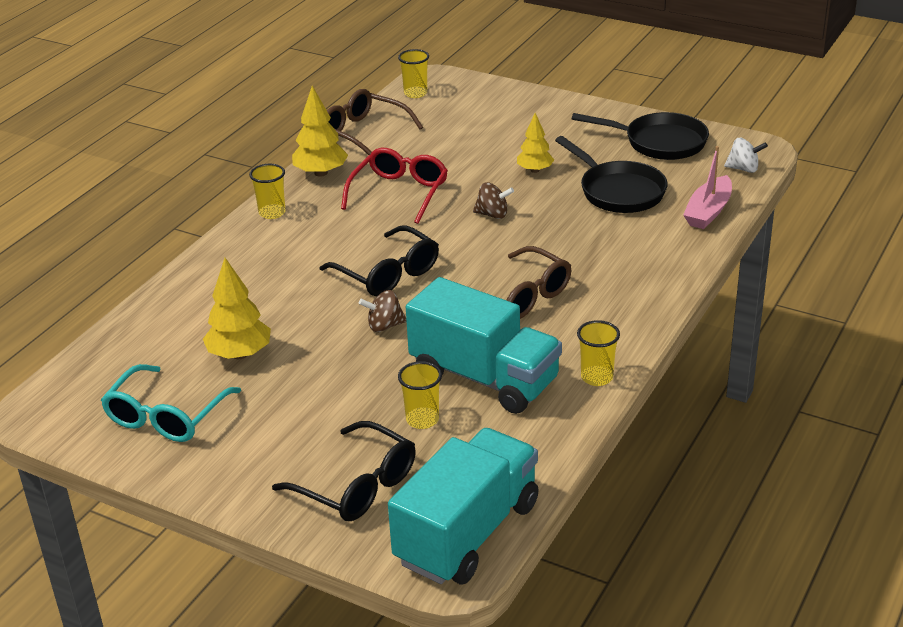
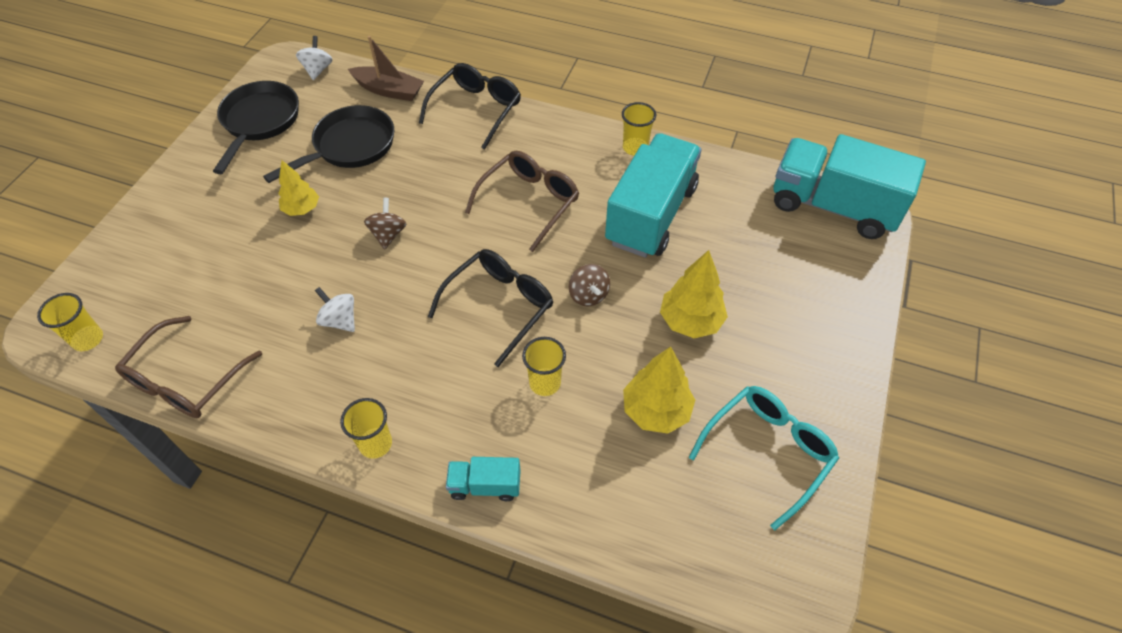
camera: 100 degrees left, 20 degrees up
(167, 415) = (767, 452): turquoise glasses -> turquoise glasses turned 60 degrees counterclockwise
(212, 261) = (485, 485): none -> turquoise truck
(321, 173) = (282, 409): yellow tree -> yellow tree (690, 321)
(356, 485) = (808, 281): black glasses -> black glasses (475, 110)
(399, 193) = (340, 320): red glasses -> white spinning top
(422, 420) = (715, 249): yellow cup -> yellow cup (545, 383)
(708, 211) = (389, 90): pink boat -> brown boat

